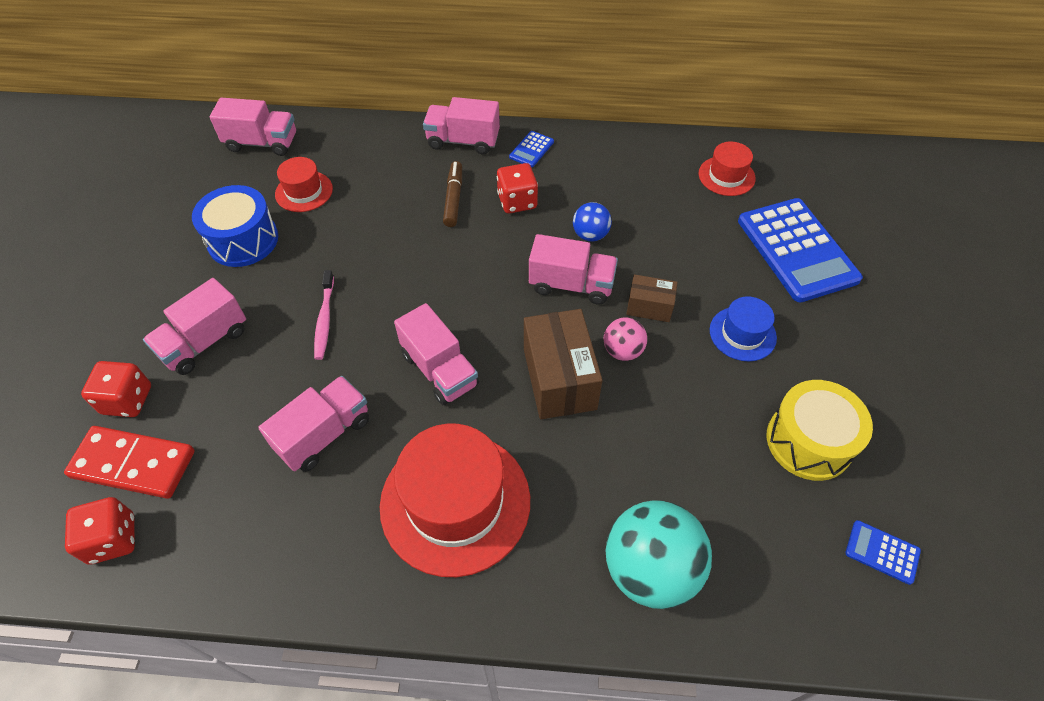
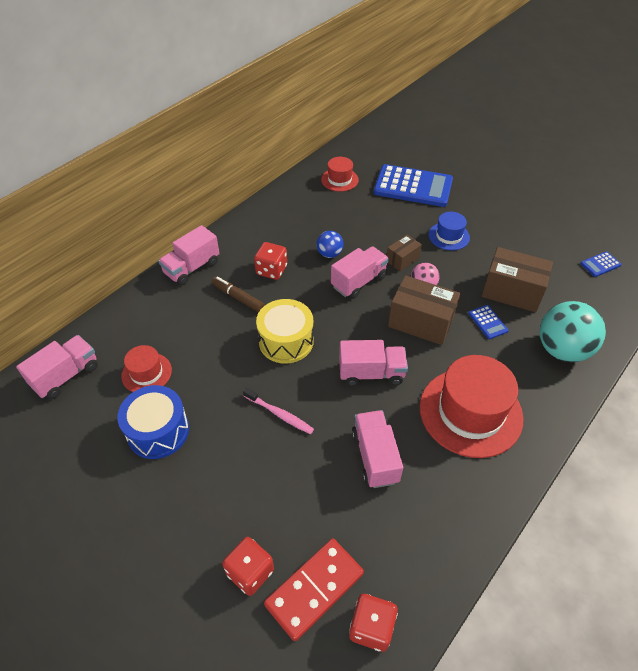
camera: 55 degrees left, 5 degrees down
(205, 342) = (237, 496): pink truck -> none
(531, 149) = (235, 241): blue calculator -> blue calculator (488, 322)
(706, 456) = (511, 292): none -> brown box
(809, 441) = (528, 252): yellow drum -> yellow drum (286, 341)

